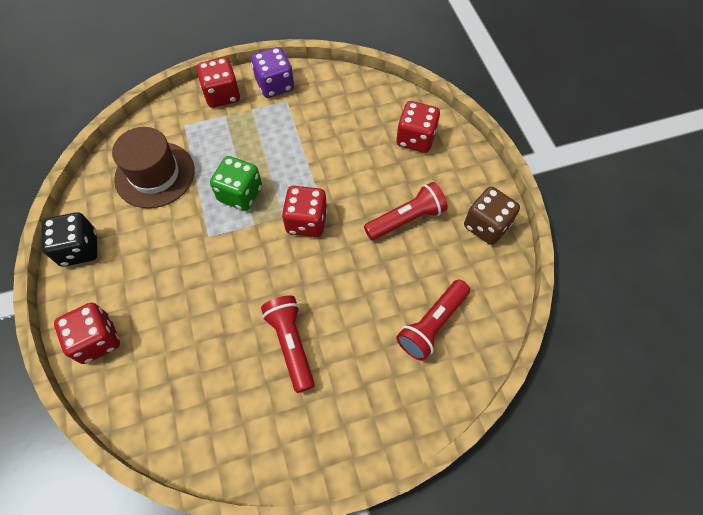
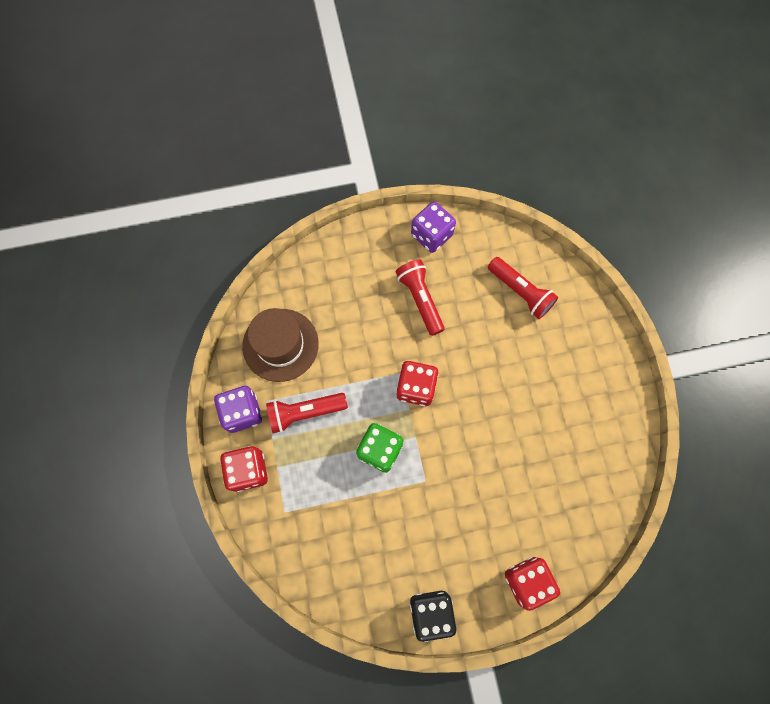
camera: 85 degrees left, 10 degrees up
(155, 174) = (347, 540): brown hat -> brown hat (280, 345)
(291, 344) = (534, 406): red flashlight -> red flashlight (305, 412)
(415, 139) = (331, 280): red dice -> none
(486, 225) = (431, 235): brown dice -> purple dice

